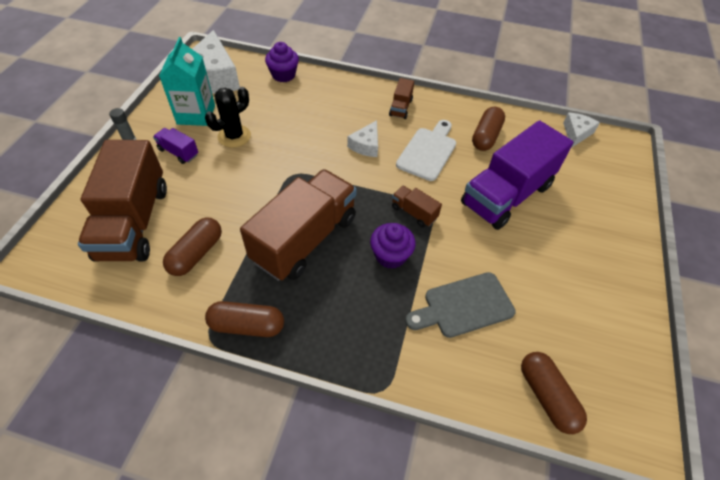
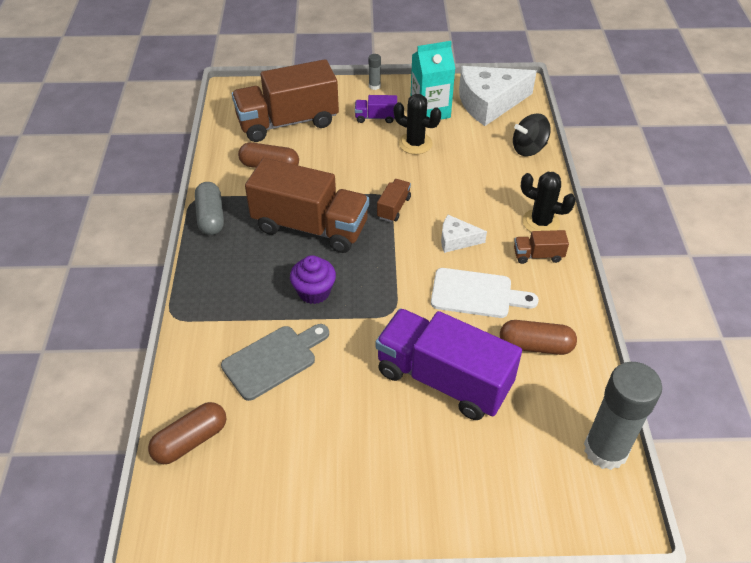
camera: 75 degrees right, 5 degrees down
(178, 152) = (376, 117): purple truck -> purple truck turned 105 degrees counterclockwise
(247, 325) = (211, 217): brown capsule -> grey capsule
(283, 75) = (528, 149): purple cupcake -> black spinning top
(367, 95) = (540, 222): none -> black cactus
(414, 212) = (377, 299): brown truck -> brown truck (394, 208)
(464, 306) = (273, 360): grey cutting board -> grey cutting board turned 90 degrees clockwise
(576, 133) = (605, 450): white cheese -> grey glue stick

